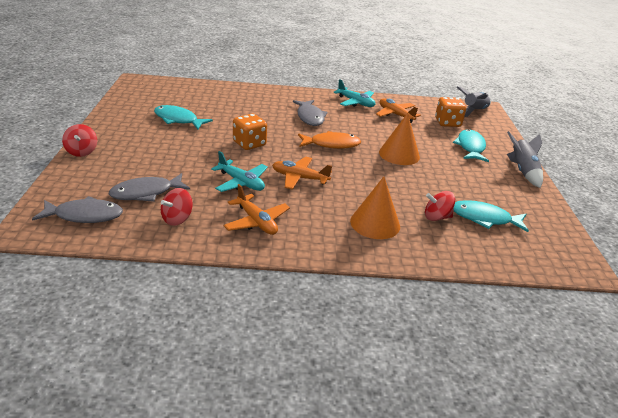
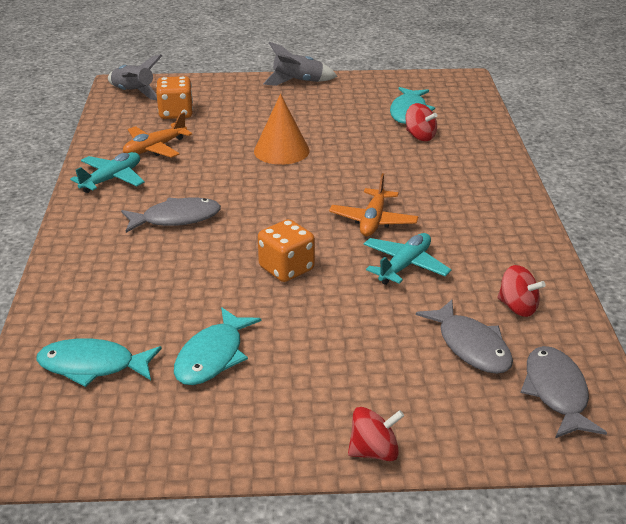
camera: 90 degrees left, 0 degrees up
(256, 222) = (490, 246): orange plane -> none
(331, 144) = (267, 199): orange fish -> none
(375, 223) = (451, 171): orange cone -> none
(436, 217) = (420, 136): red spinning top -> red spinning top turned 45 degrees counterclockwise
(470, 147) = (246, 105): turquoise fish -> turquoise fish (93, 366)

